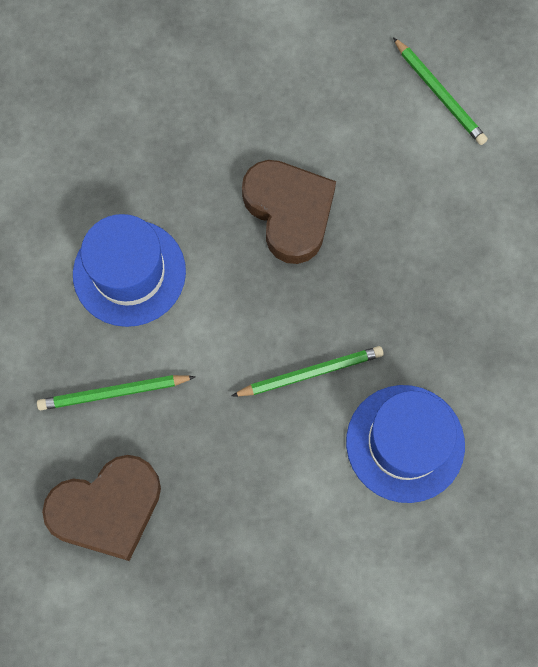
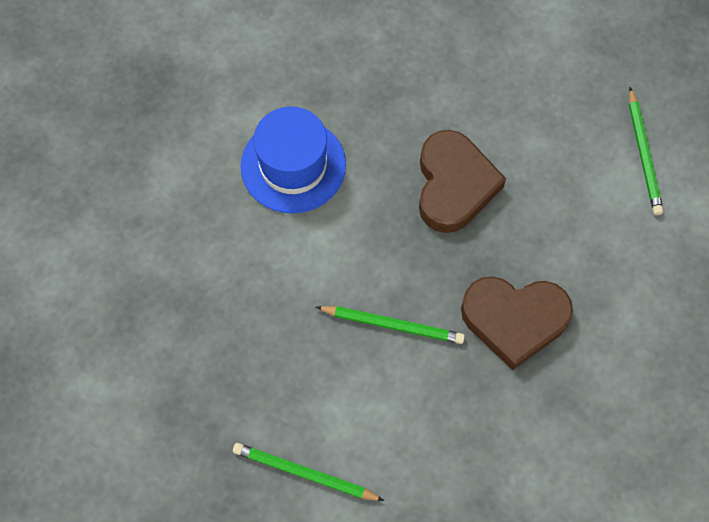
camera: 30 degrees right, 5 degrees down
(107, 508) = (163, 341): brown heart -> brown heart (514, 320)
(114, 393) = (224, 253): green pencil -> green pencil (305, 473)
(405, 443) = (438, 427): blue hat -> none

